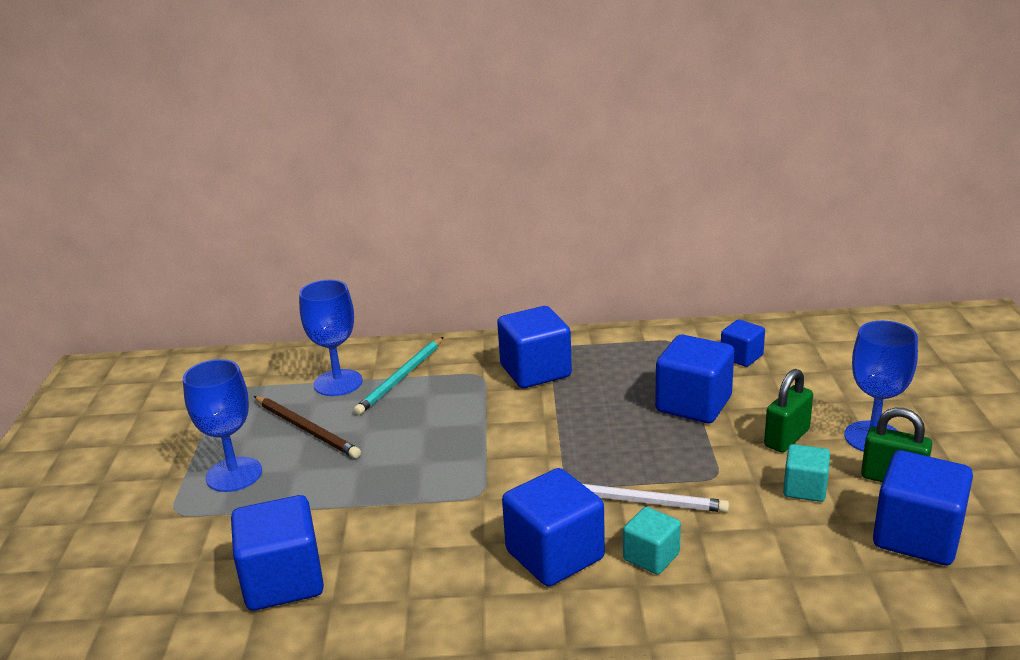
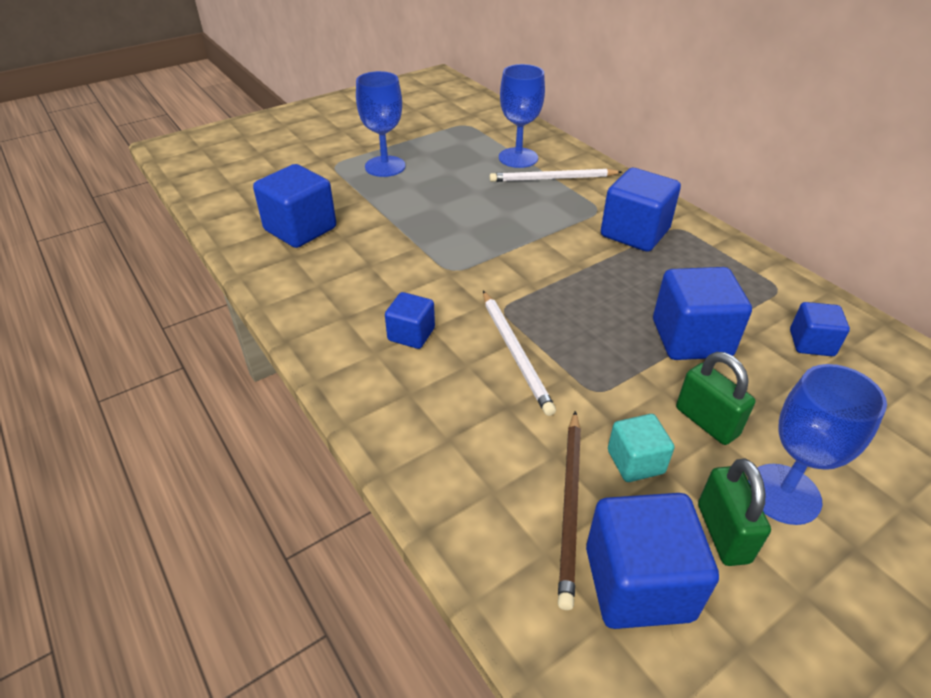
camera: 55 degrees right, 15 degrees up
(306, 429) = (455, 170): brown pencil -> brown pencil (570, 506)
(401, 378) = (552, 178): turquoise pencil -> white pencil
(555, 555) = (411, 334): blue cube -> blue cube, size x0.57
(651, 557) = (449, 388): turquoise cube -> none
(786, 438) = (706, 421): green padlock -> green padlock turned 45 degrees clockwise

